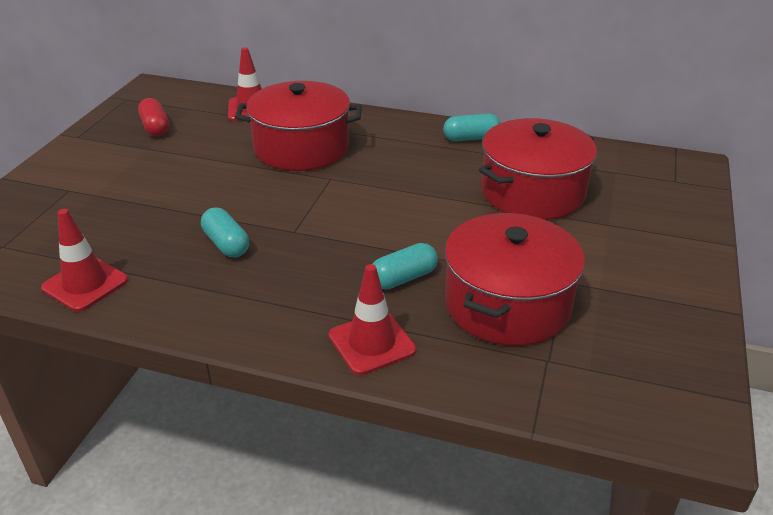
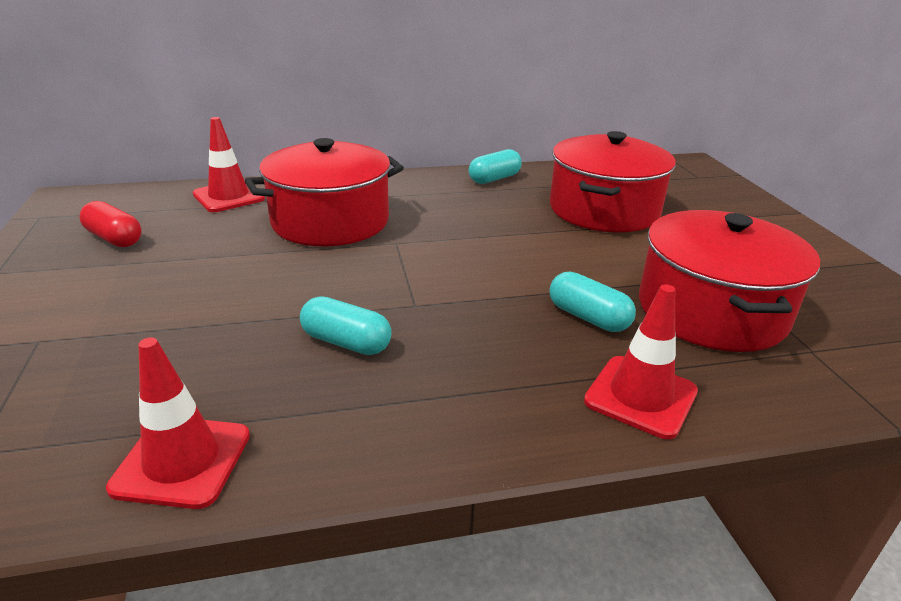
camera: 30 degrees left, 5 degrees down
(403, 278) = (588, 317): turquoise capsule -> turquoise capsule turned 75 degrees counterclockwise

